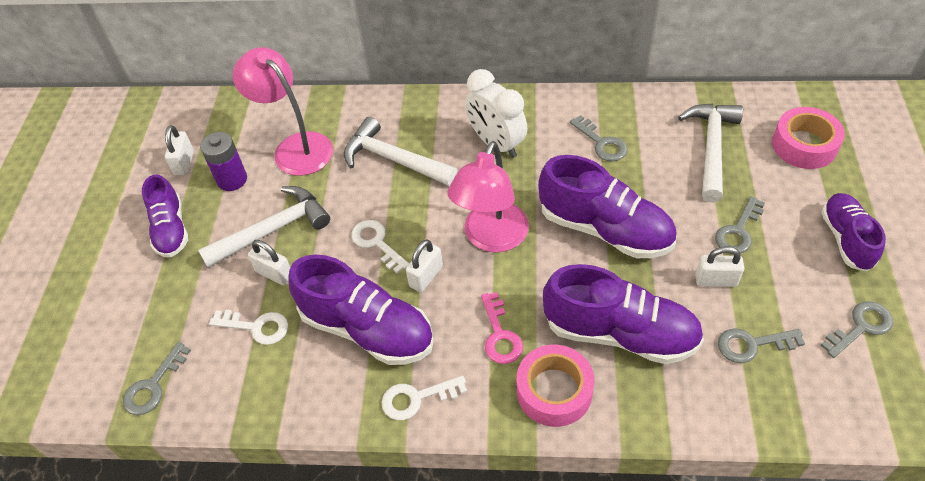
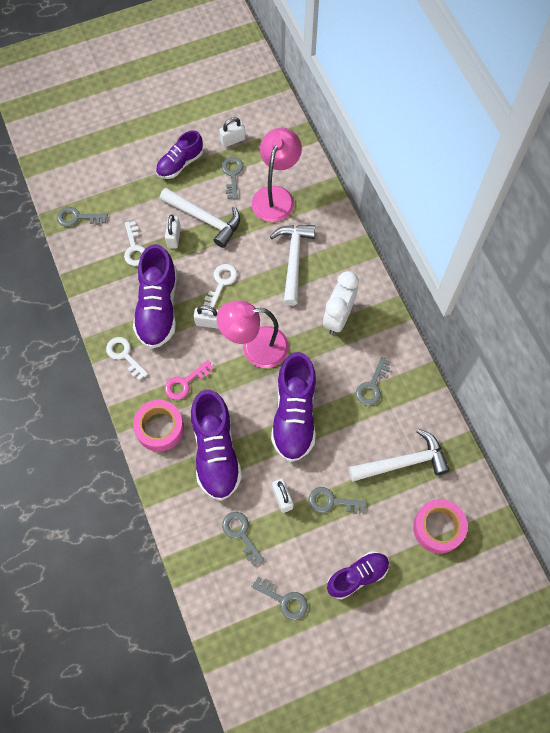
camera: 60 degrees right, 15 degrees up
(232, 179) = (232, 174): purple battery -> grey key

